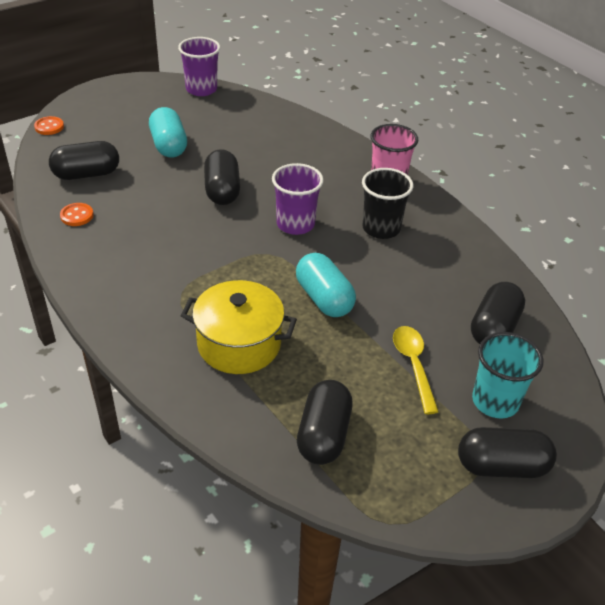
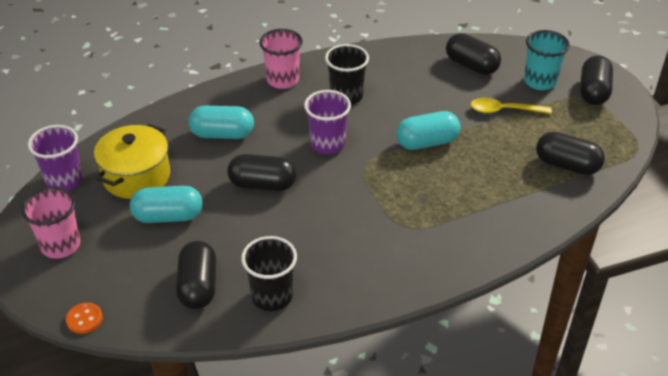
camera: 75 degrees left, 0 degrees up
(77, 216) = (272, 296): orange button -> black cup
(127, 102) = (61, 245): none -> pink cup
(239, 344) = (473, 197): yellow pot -> yellow pot (136, 176)
(287, 157) = (222, 134): none -> turquoise capsule

